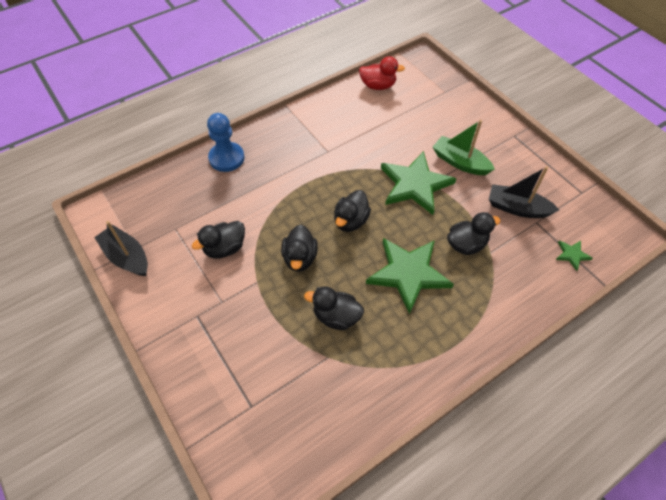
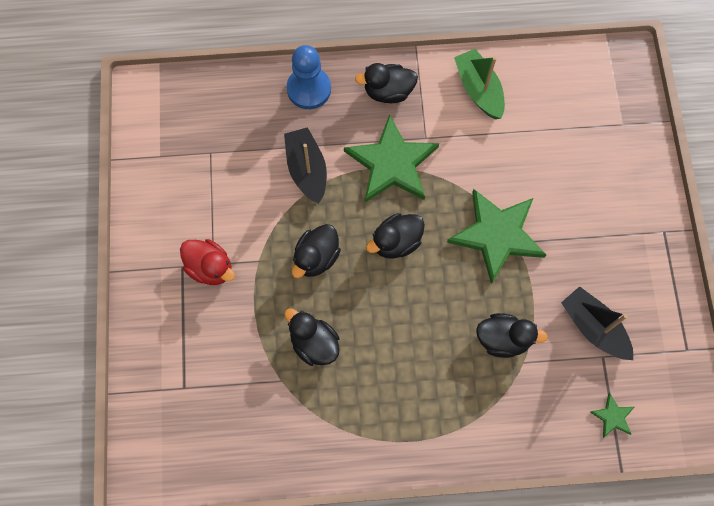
camera: 30 degrees right, 15 degrees up
(127, 257) = (147, 162): black boat -> black boat (307, 169)
(225, 248) = (247, 204): black duck -> black duck (388, 92)
(378, 86) = (544, 73): red duck -> red duck (210, 268)
(408, 273) = (417, 338): green star -> green star (392, 163)
(460, 162) = (570, 233): green boat -> green boat (478, 90)

